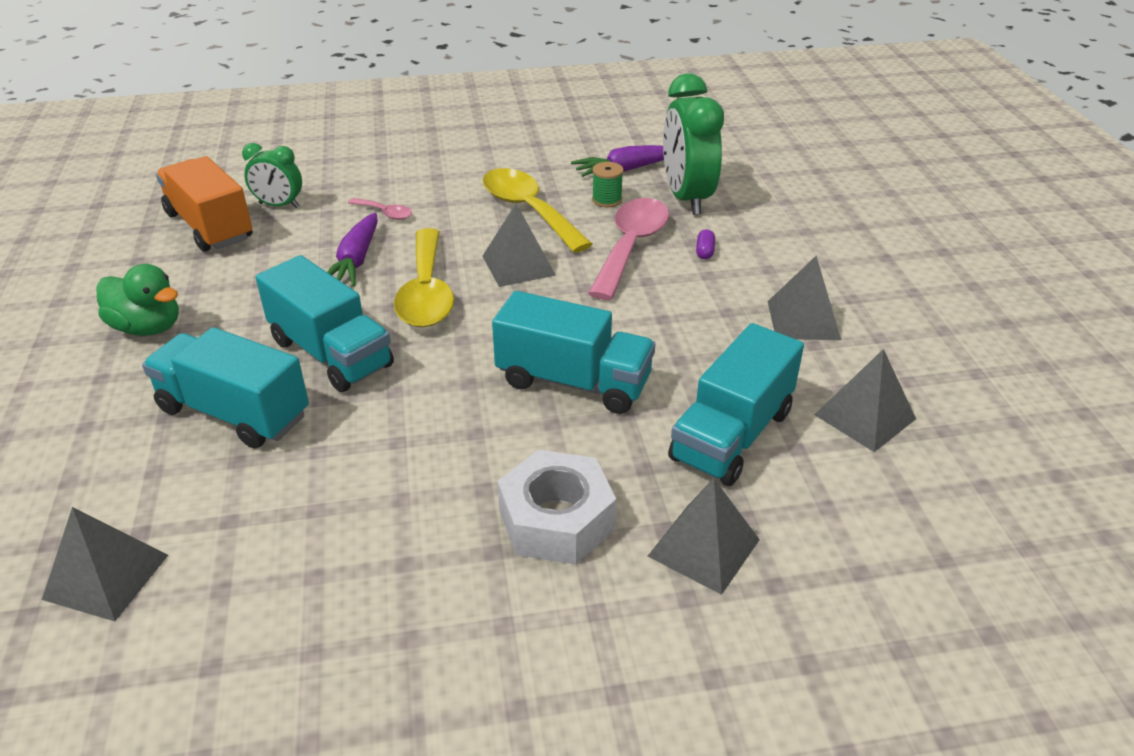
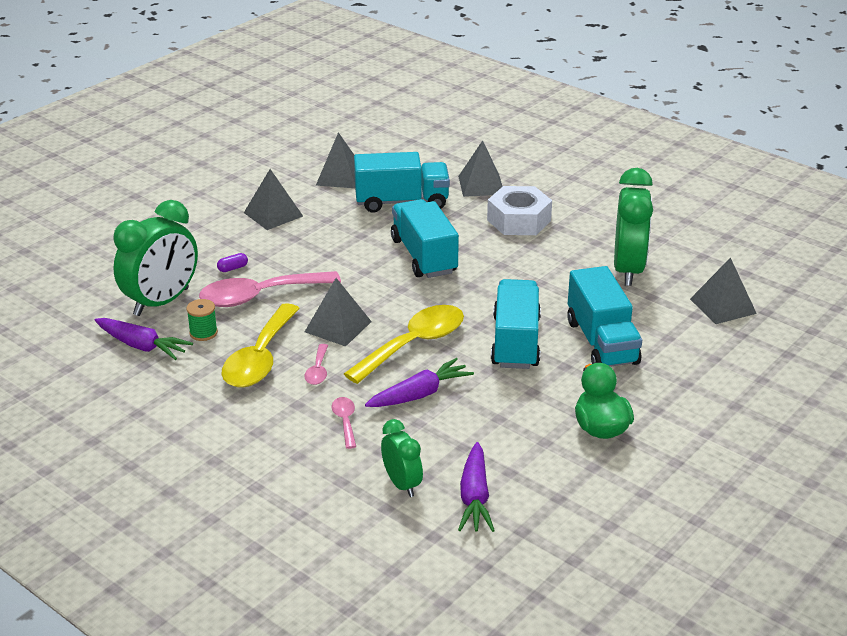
camera: 130 degrees left, 5 degrees down
(210, 226) = (474, 497): orange truck -> purple carrot
(305, 544) = (628, 270): none -> green clock
(469, 228) = (318, 370): none -> pink spoon

